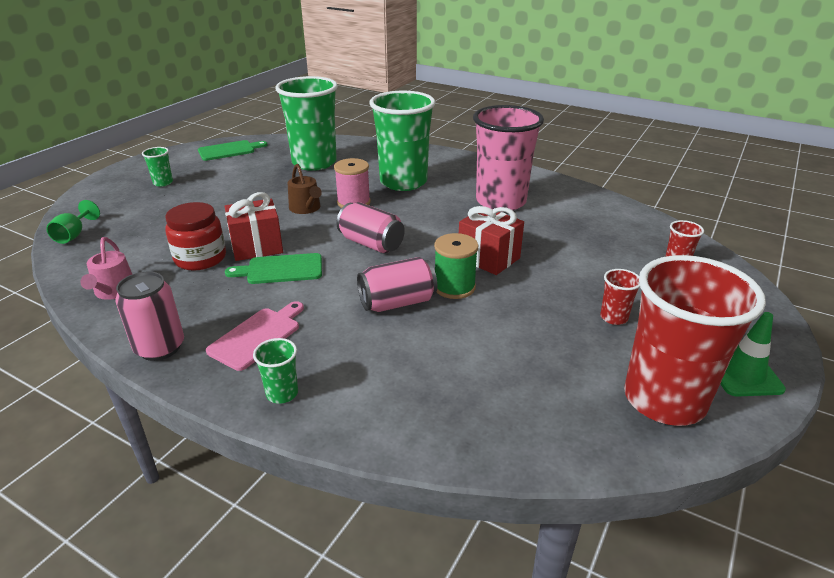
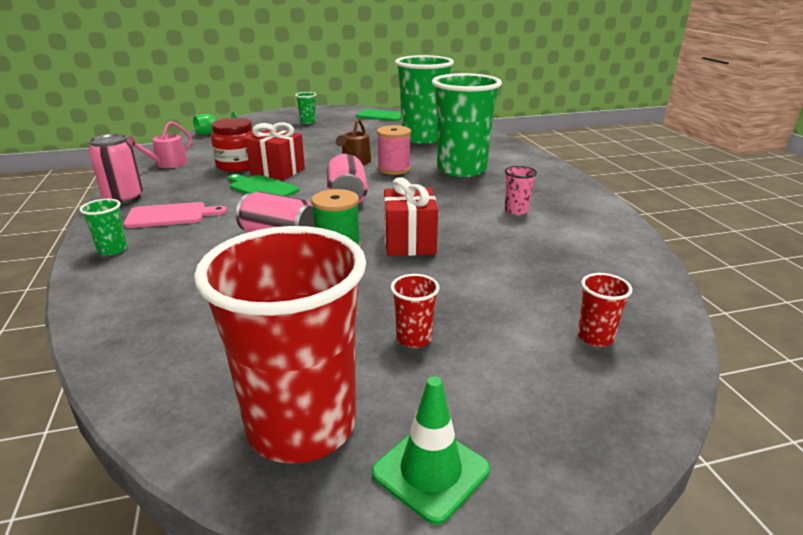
camera: 45 degrees right, 5 degrees down
(500, 202) = (516, 210): pink cup -> pink cup, size x0.40

